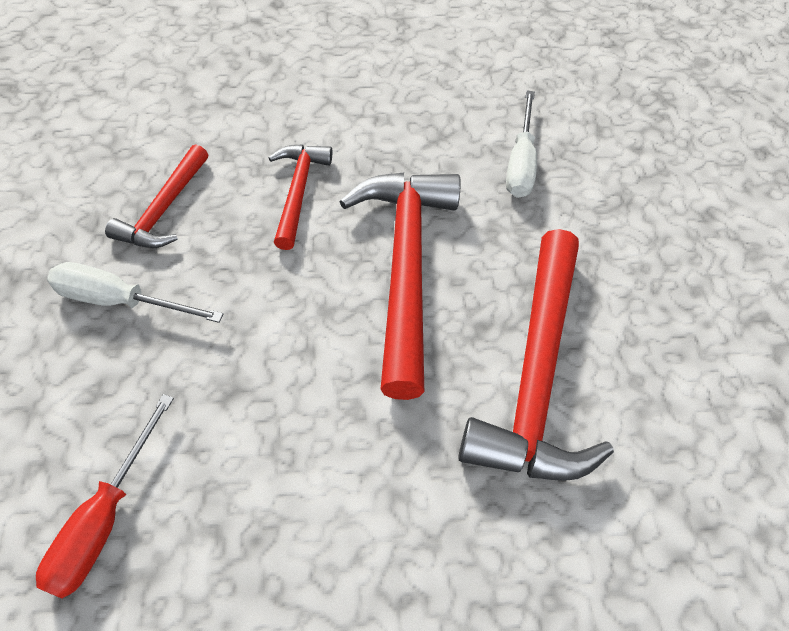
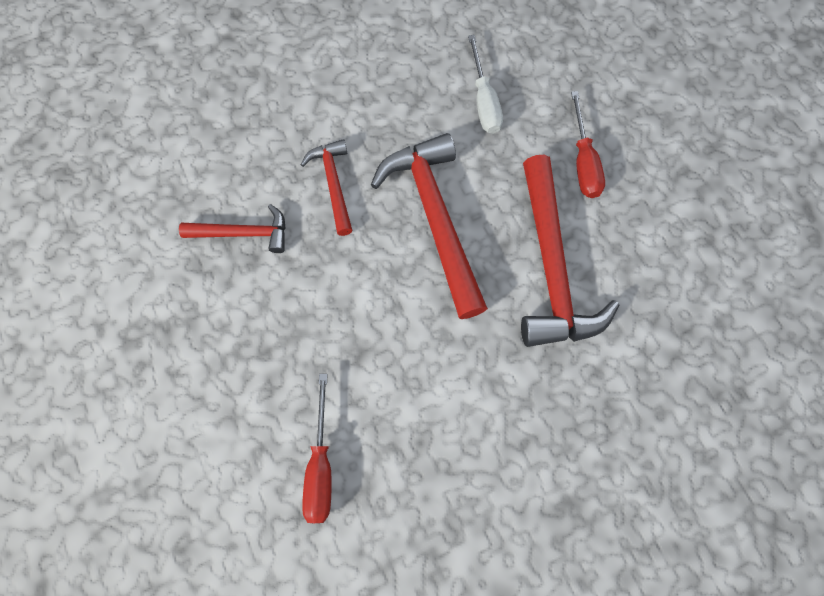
camera: 15 degrees left, 15 degrees up
(120, 301) = (250, 316): white screwdriver -> none
(164, 208) = (243, 233): red hammer -> red hammer turned 90 degrees counterclockwise
(624, 264) = (583, 161): none -> red screwdriver

